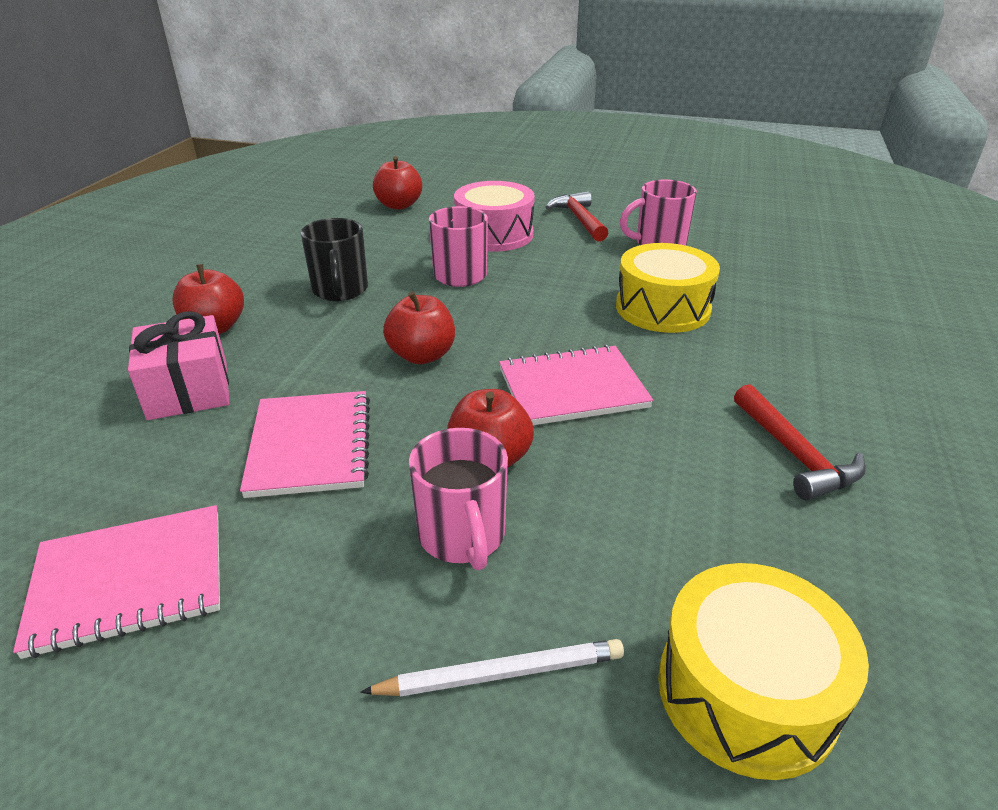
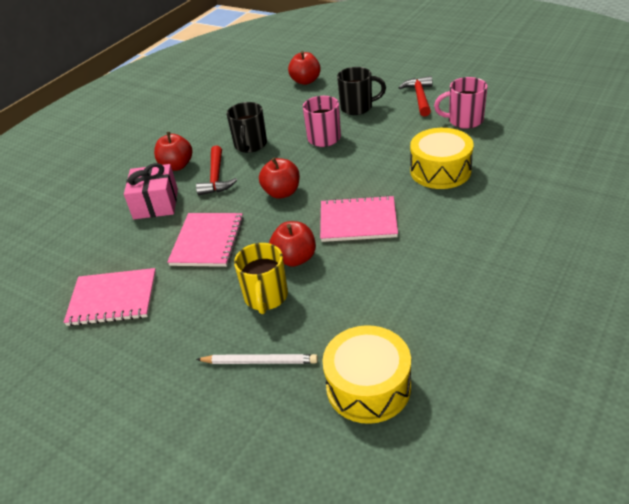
camera: 20 degrees right, 5 degrees up
(462, 536) = (266, 297): pink mug -> yellow mug
(494, 234) = (357, 107): pink drum -> black mug
(794, 454) = (466, 274): red hammer -> red hammer (216, 177)

